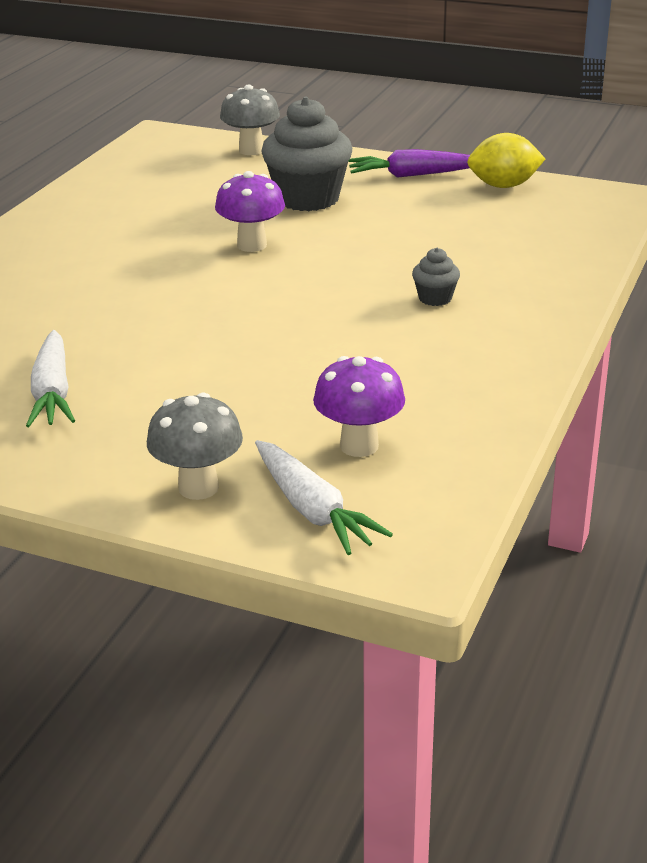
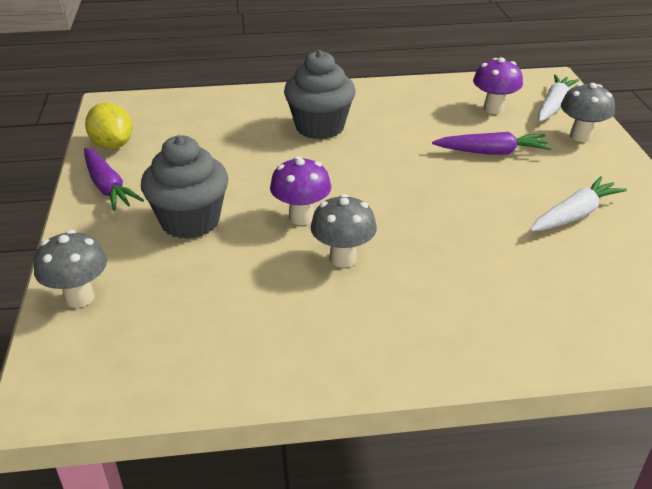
camera: 120 degrees left, 5 degrees up
(162, 248) = (343, 258): none -> grey mushroom
(243, 394) = (492, 152): none -> purple carrot
(435, 298) = (319, 127): grey cupcake -> grey cupcake, size x2.19

